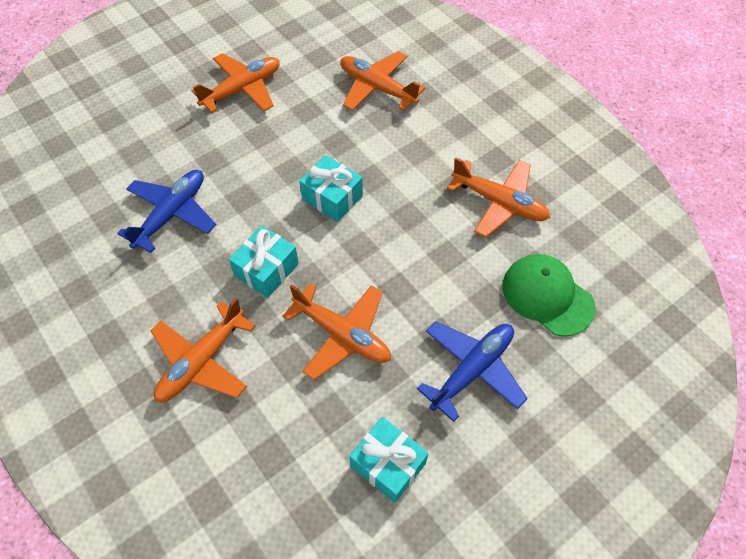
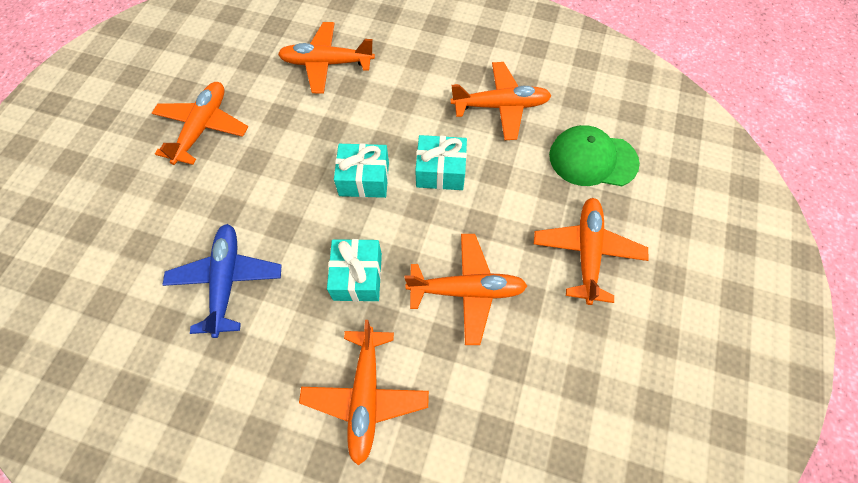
camera: 35 degrees left, 5 degrees up
(388, 464) = (587, 372): turquoise gift -> turquoise gift (440, 171)
(472, 370) = (586, 252): blue plane -> orange plane

